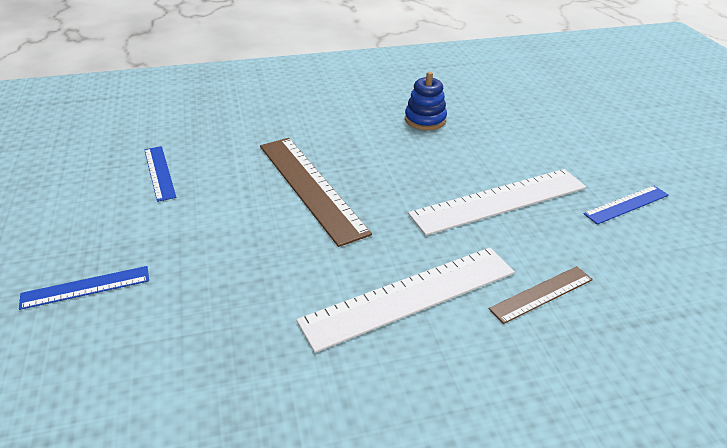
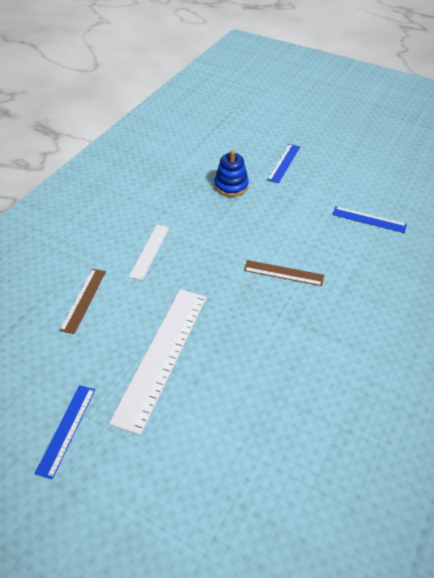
camera: 135 degrees right, 10 degrees up
(311, 187) = (283, 273): brown ruler -> brown ruler, size x0.53
(410, 296) = (150, 251): white ruler -> white ruler, size x0.53
(425, 120) = (309, 409): blue stacking toy -> blue stacking toy (231, 186)

